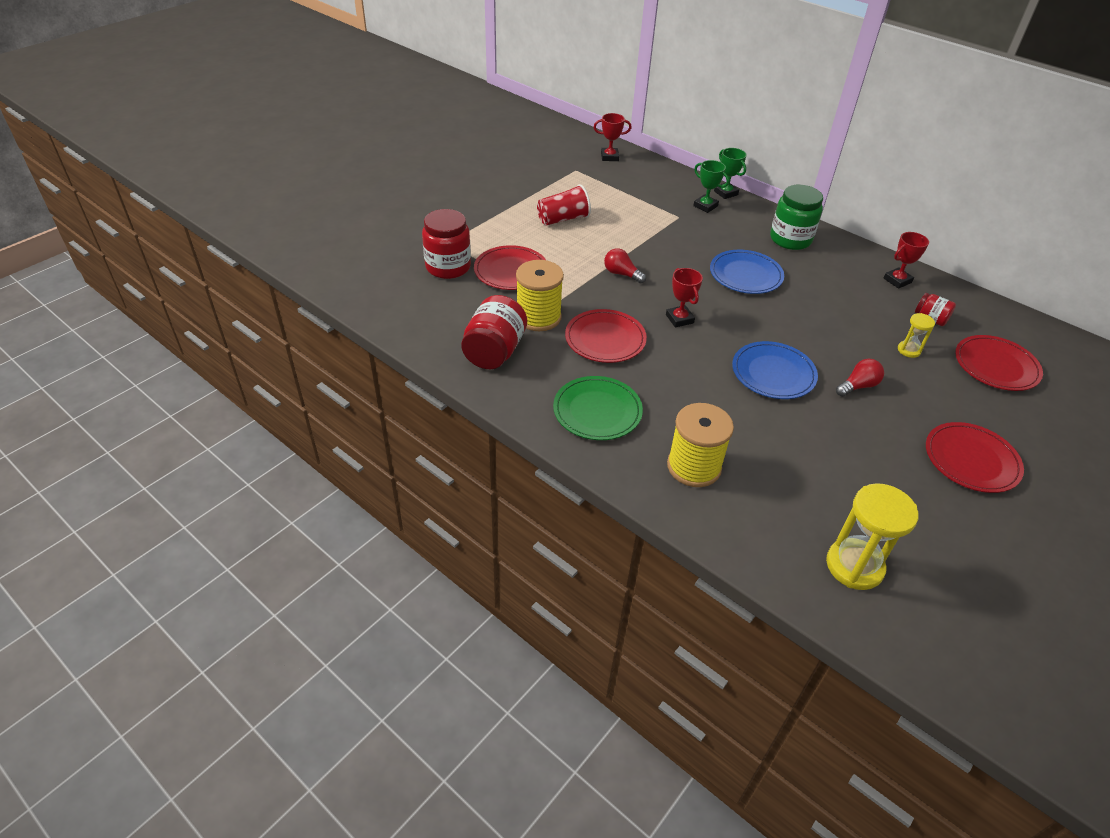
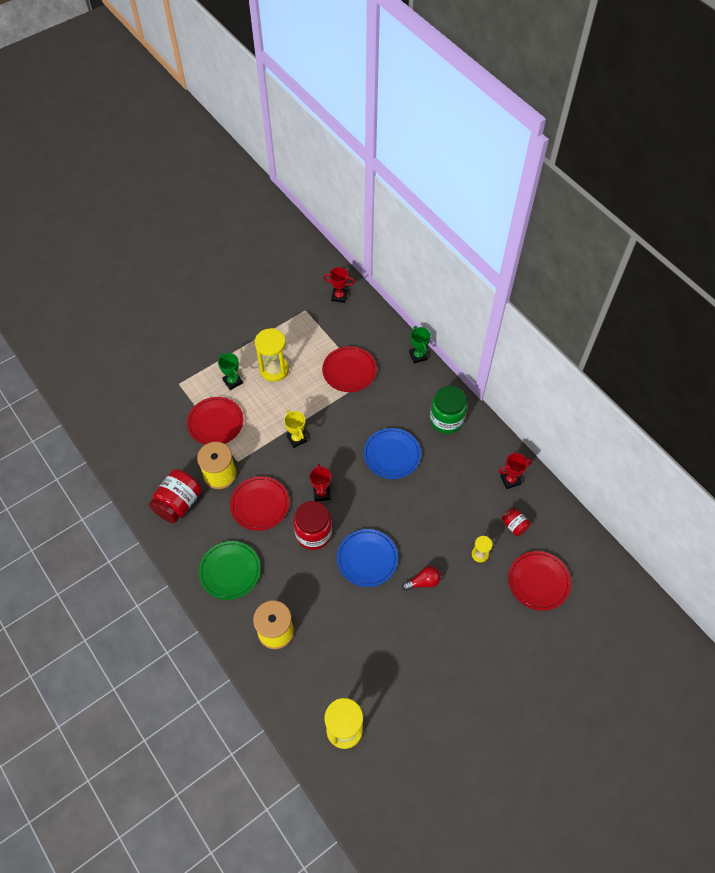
camera: 15 degrees right, 15 degrees up
(448, 267) = (171, 411): red jar -> red jar (313, 533)
(563, 219) = (274, 369): red cup -> yellow hourglass
(621, 274) = (297, 439): red light bulb -> yellow trophy
(705, 206) = (394, 370): green trophy -> green trophy (232, 381)
(971, 460) = (469, 663): red plate -> red plate (349, 371)

